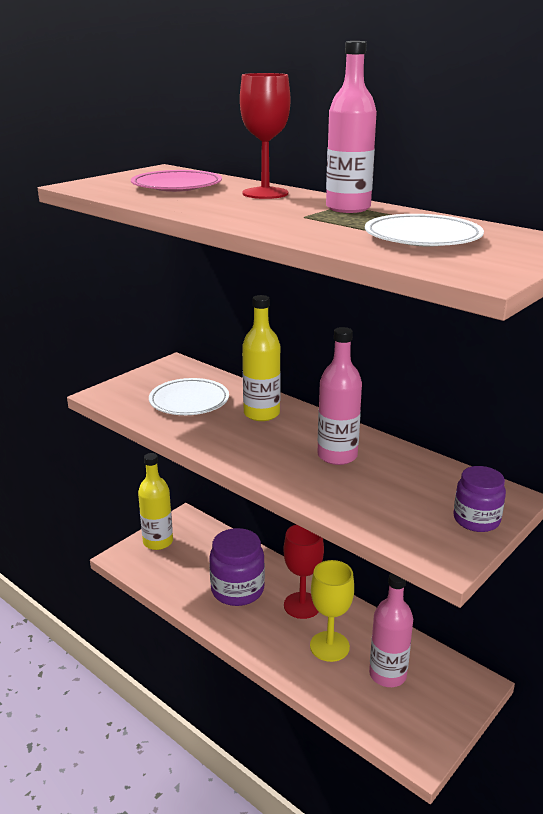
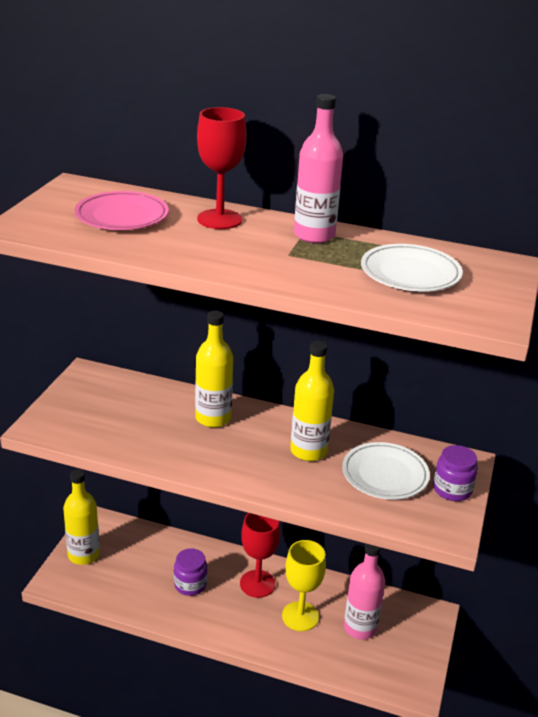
camera: 25 degrees left, 5 degrees up
(189, 401) = (133, 417): white plate -> white plate (385, 474)
(237, 590) = (190, 584): purple jar -> purple jar, size x0.62
(337, 456) = (308, 451): pink bottle -> yellow bottle

